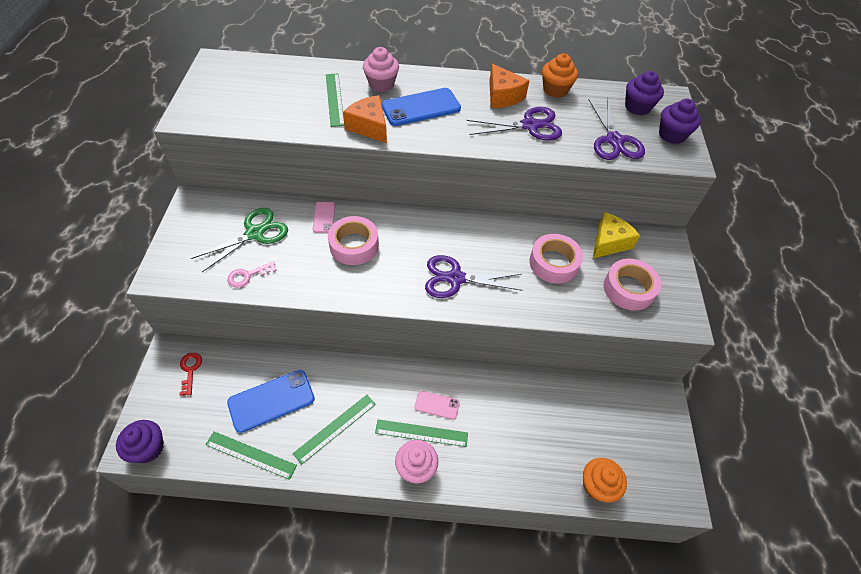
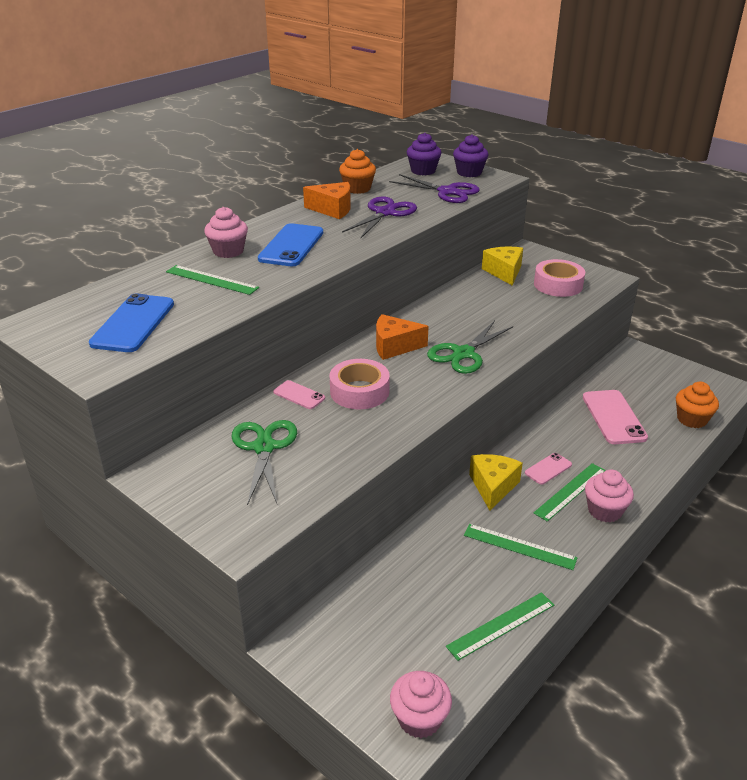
camera: 50 degrees left, 20 degrees down
(148, 448) = (419, 718): purple cupcake -> pink cupcake
(190, 370) = (340, 637): red key -> none
(247, 276) = (320, 473): pink key -> none
(271, 400) = (445, 581): blue phone -> blue phone (133, 323)
(335, 428) = (519, 546): green ruler -> green ruler turned 60 degrees counterclockwise
(369, 127) = (280, 277): orange cheese -> orange cheese (394, 346)
(388, 379) = (493, 487): none -> yellow cheese
(455, 278) = (463, 354): purple scissors -> green scissors
(544, 421) = (613, 417): none -> pink phone
(553, 263) = (498, 303): pink tape -> none

